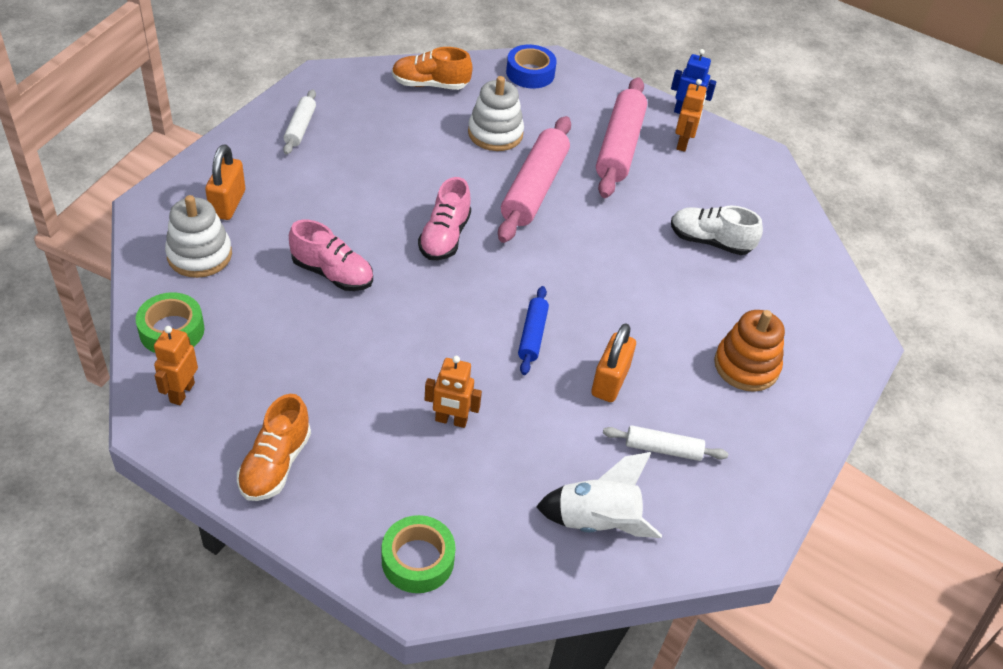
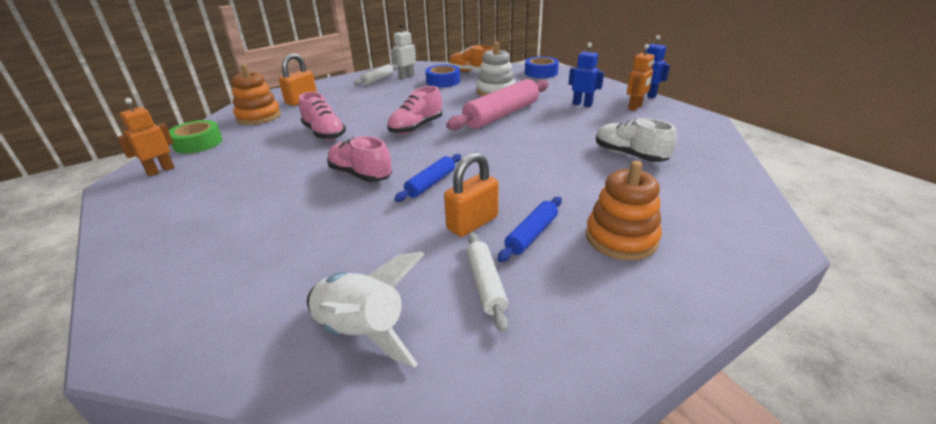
camera: 30 degrees right, 15 degrees down
(199, 255) = (259, 116): white stacking toy -> orange stacking toy
(275, 464) = (158, 219): orange shoe -> none
(338, 111) = (406, 76): none -> white robot
(404, 118) = (443, 81): none -> blue tape
(418, 560) = (167, 314): green tape -> none
(444, 340) = (360, 175): none -> pink shoe
(451, 420) = (312, 221): orange robot -> none
(619, 147) = (582, 104): pink rolling pin -> blue robot
(663, 449) = (486, 284): white rolling pin -> white rolling pin turned 45 degrees clockwise
(670, 382) = (531, 235): none -> blue rolling pin

